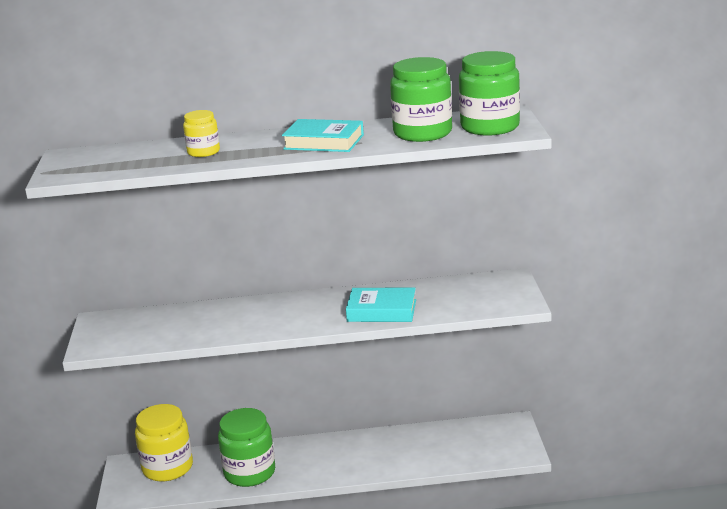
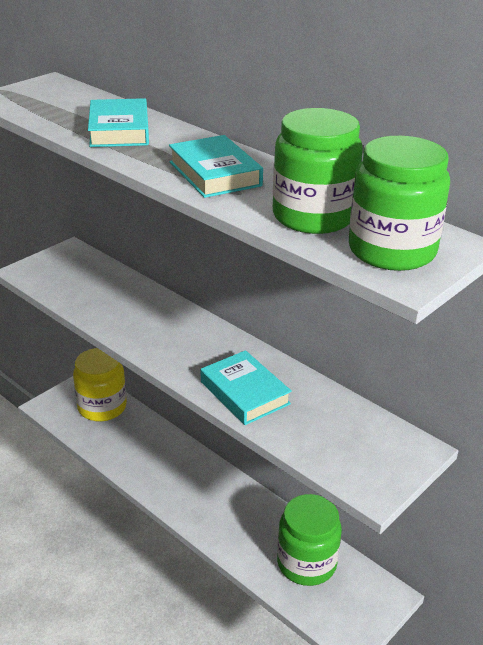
camera: 45 degrees right, 10 degrees up
(203, 152) = (119, 130): yellow jar -> turquoise book
(249, 472) = (137, 457): green jar -> green jar (306, 563)

